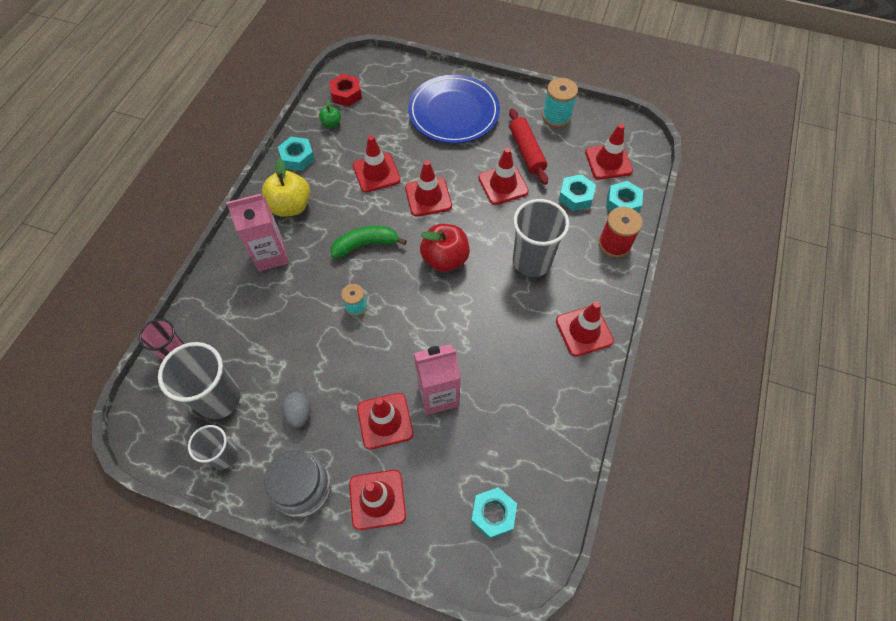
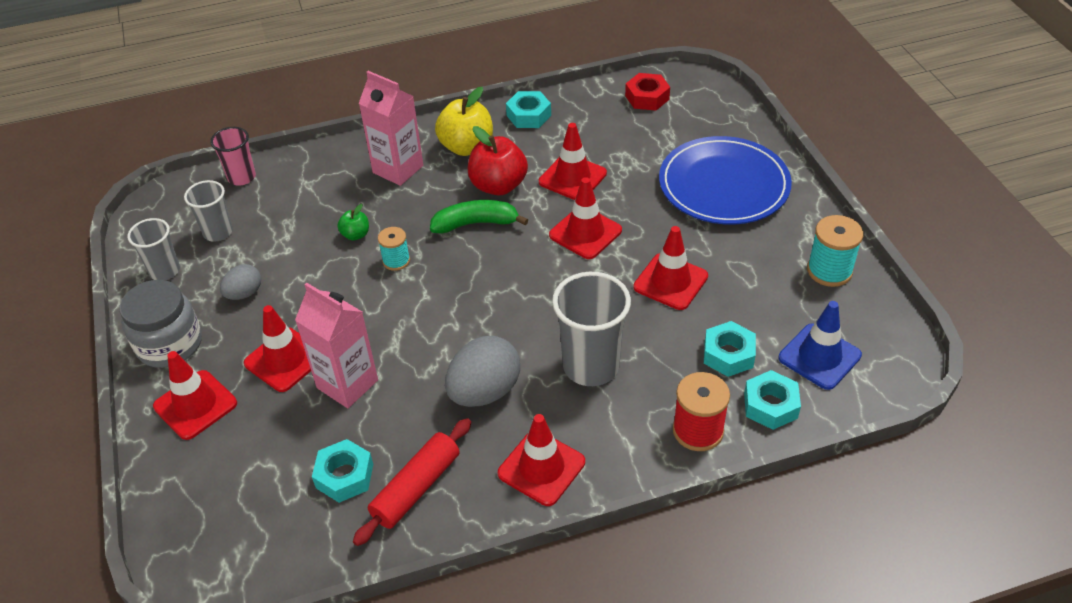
camera: 55 degrees right, 15 degrees down
(219, 399) = (218, 232): grey cup -> grey cup, size x0.60
(331, 124) = (597, 111): green apple -> green apple (355, 235)
(365, 244) = (475, 223): green banana -> green banana turned 45 degrees counterclockwise
(445, 259) = (519, 292): red apple -> red apple (498, 186)
(493, 514) = (243, 510): turquoise nut -> turquoise nut (344, 476)
(506, 324) = (484, 391): none -> grey egg
(526, 151) = (742, 274): red rolling pin -> red rolling pin (416, 488)
(608, 161) = (819, 357): red traffic cone -> blue traffic cone

